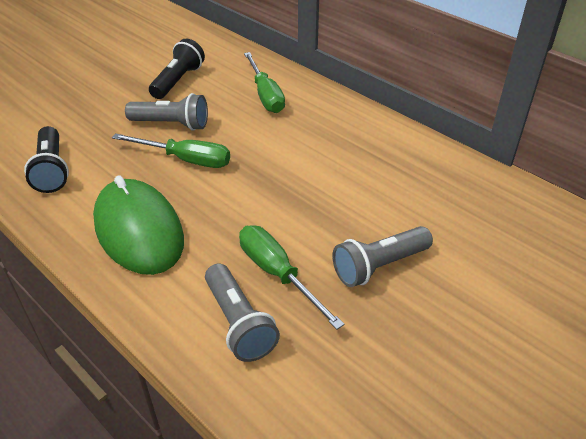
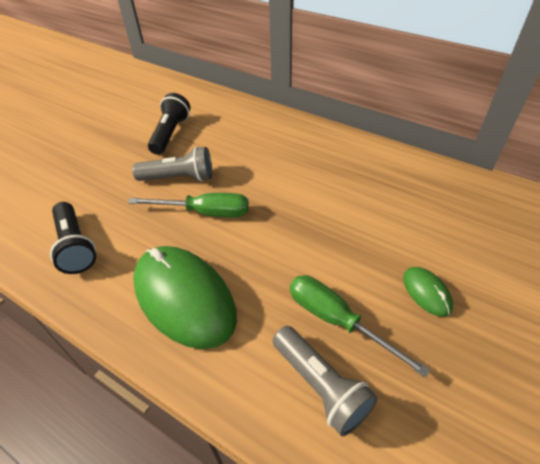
camera: 10 degrees left, 5 degrees up
(265, 95) = (255, 136): green screwdriver -> none
(379, 266) = (426, 292): grey flashlight -> green mouse

